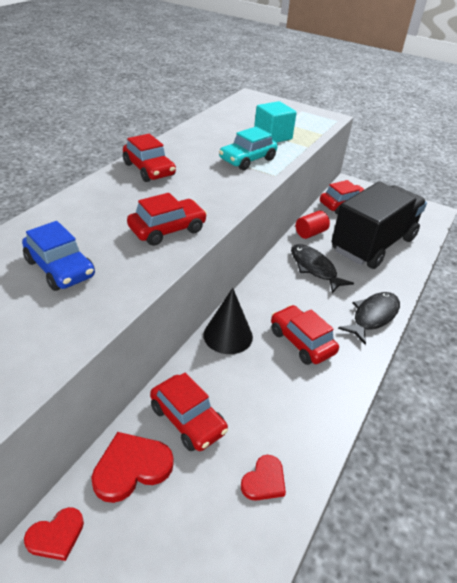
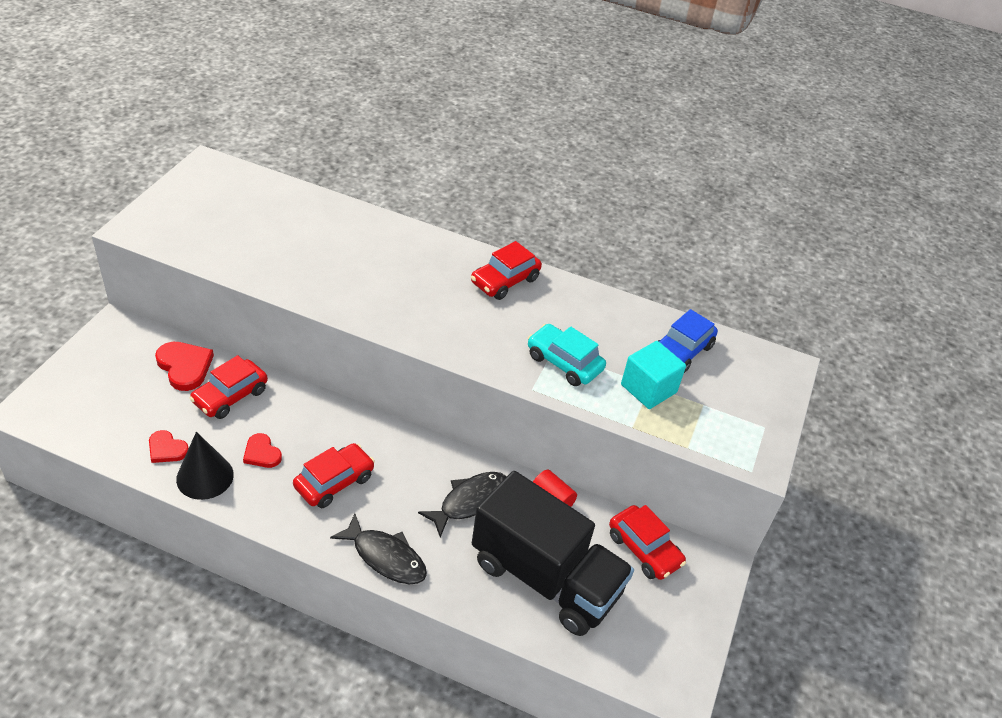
camera: 80 degrees right, 5 degrees up
(56, 536) = (134, 336): red heart -> red heart (262, 453)
(60, 268) = (315, 247): blue car -> blue car (681, 351)
(167, 230) = (387, 304): red car -> none
(228, 335) = (337, 419): black cone -> black cone (205, 476)

